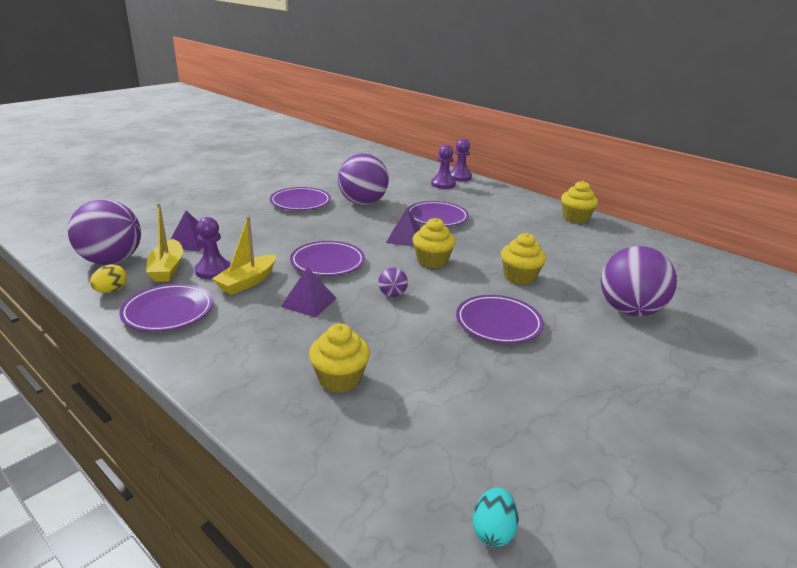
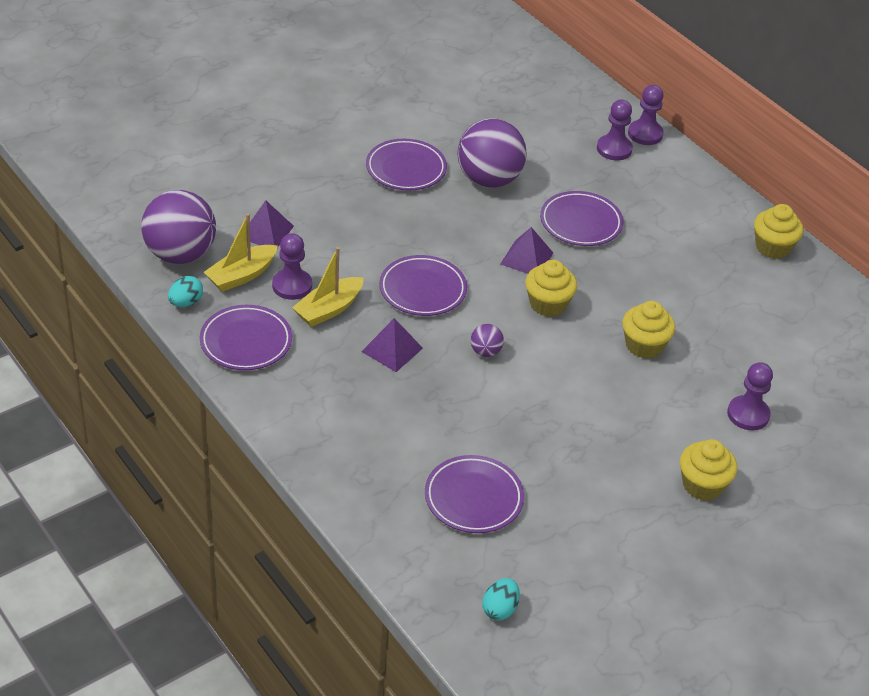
camera: 10 degrees right, 15 degrees up
(111, 291) = (186, 303): yellow egg -> turquoise egg
(167, 268) = (241, 275): yellow boat -> yellow boat turned 45 degrees clockwise
(339, 379) = (407, 452): yellow cupcake -> yellow cupcake (702, 485)
(498, 323) = (589, 409): purple plate -> purple plate (473, 498)
(629, 310) = (748, 414): purple ball -> purple pawn

